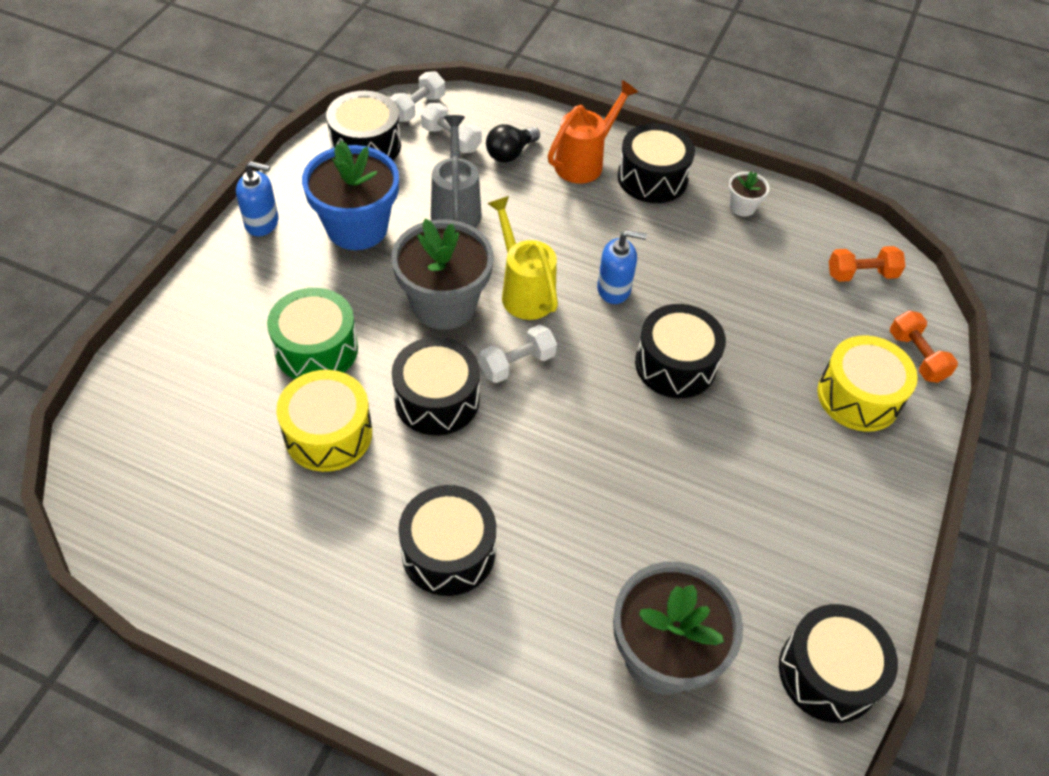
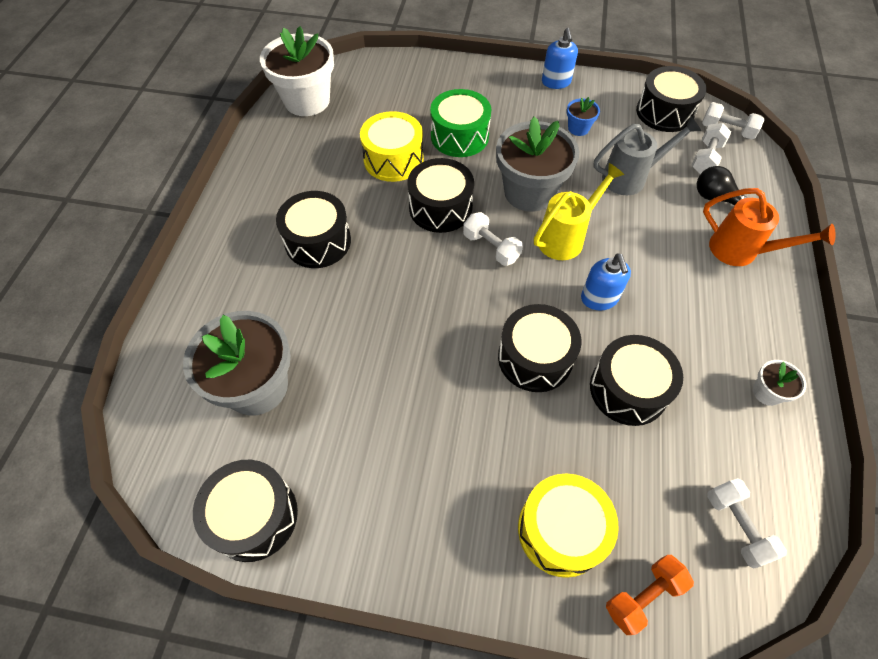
camera: 80 degrees right, 5 degrees up
(145, 526) = (307, 101): none -> white flower pot
(357, 228) = (578, 128): blue flower pot -> blue flower pot, size x0.45
(652, 178) = (756, 307): black drum -> black drum (628, 389)
(861, 274) = (737, 526): orange dumbbell -> white dumbbell

